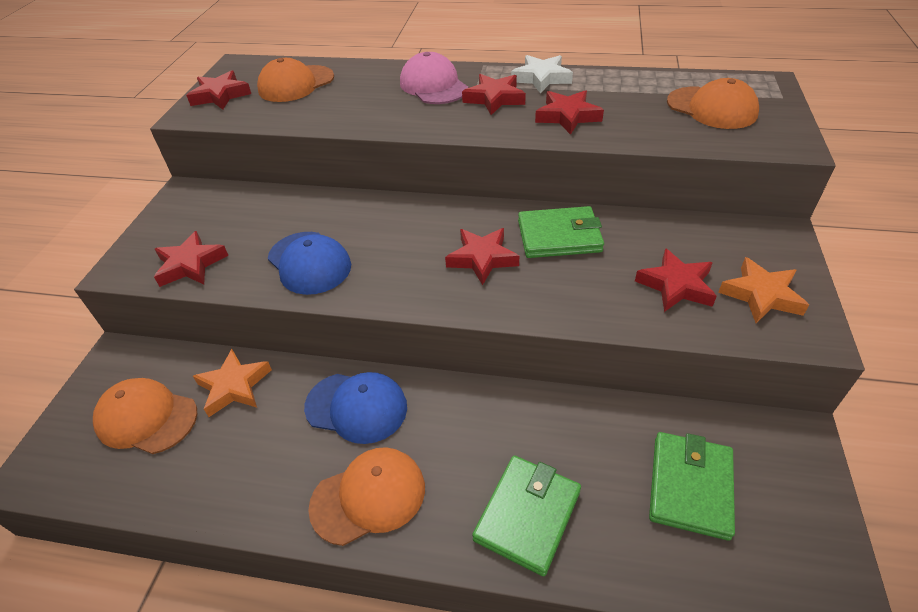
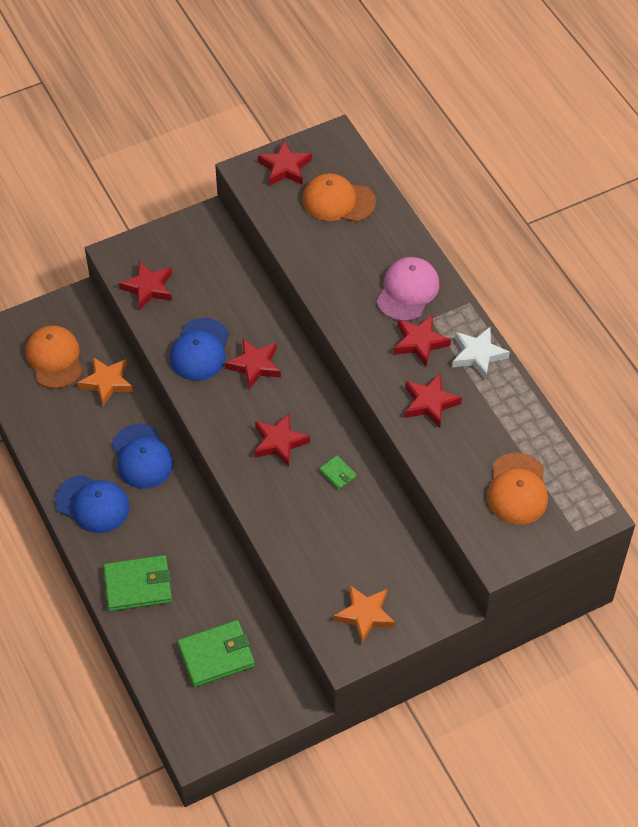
camera: 50 degrees right, 10 degrees up
(369, 497) = (92, 504): orange cap -> blue cap
(559, 236) = (337, 473): green wallet -> green wallet, size x0.48
(676, 285) = (337, 564): red star -> red star (255, 365)

